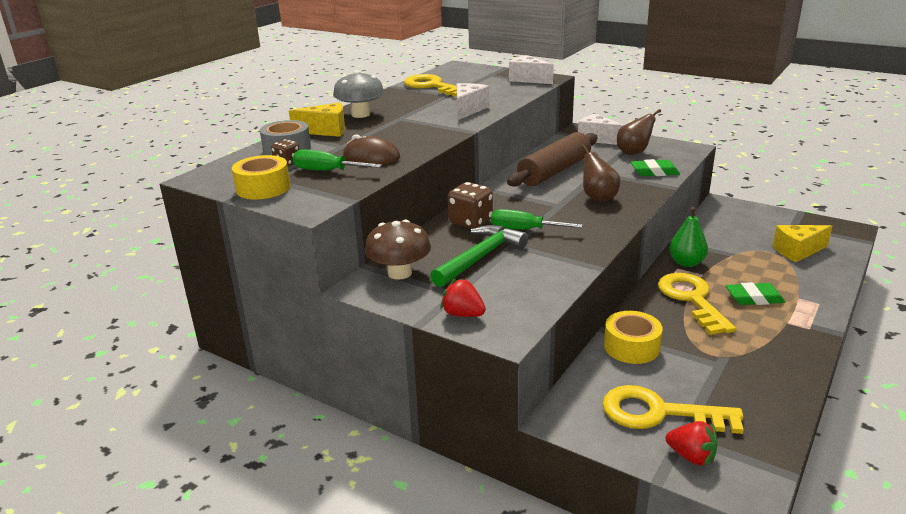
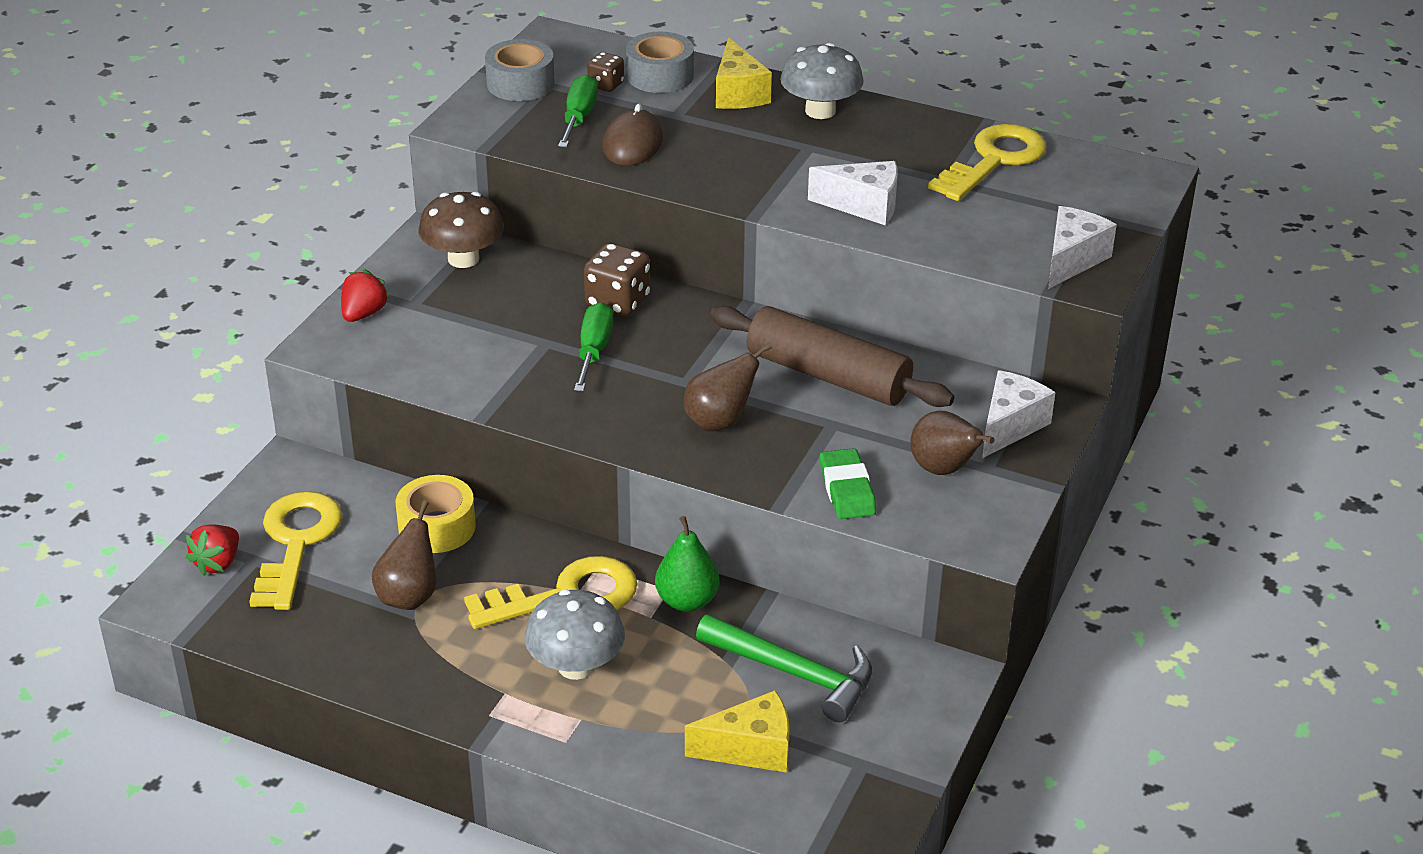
camera: 80 degrees right, 10 degrees up
(263, 188) = (520, 83): yellow tape -> grey tape
(480, 257) = (507, 317): green hammer -> green hammer (795, 674)
(707, 358) = (409, 596): none -> brown pear
(754, 298) = (576, 666): green eraser -> grey mushroom
(797, 251) = (750, 749): yellow cheese -> yellow cheese turned 105 degrees clockwise

